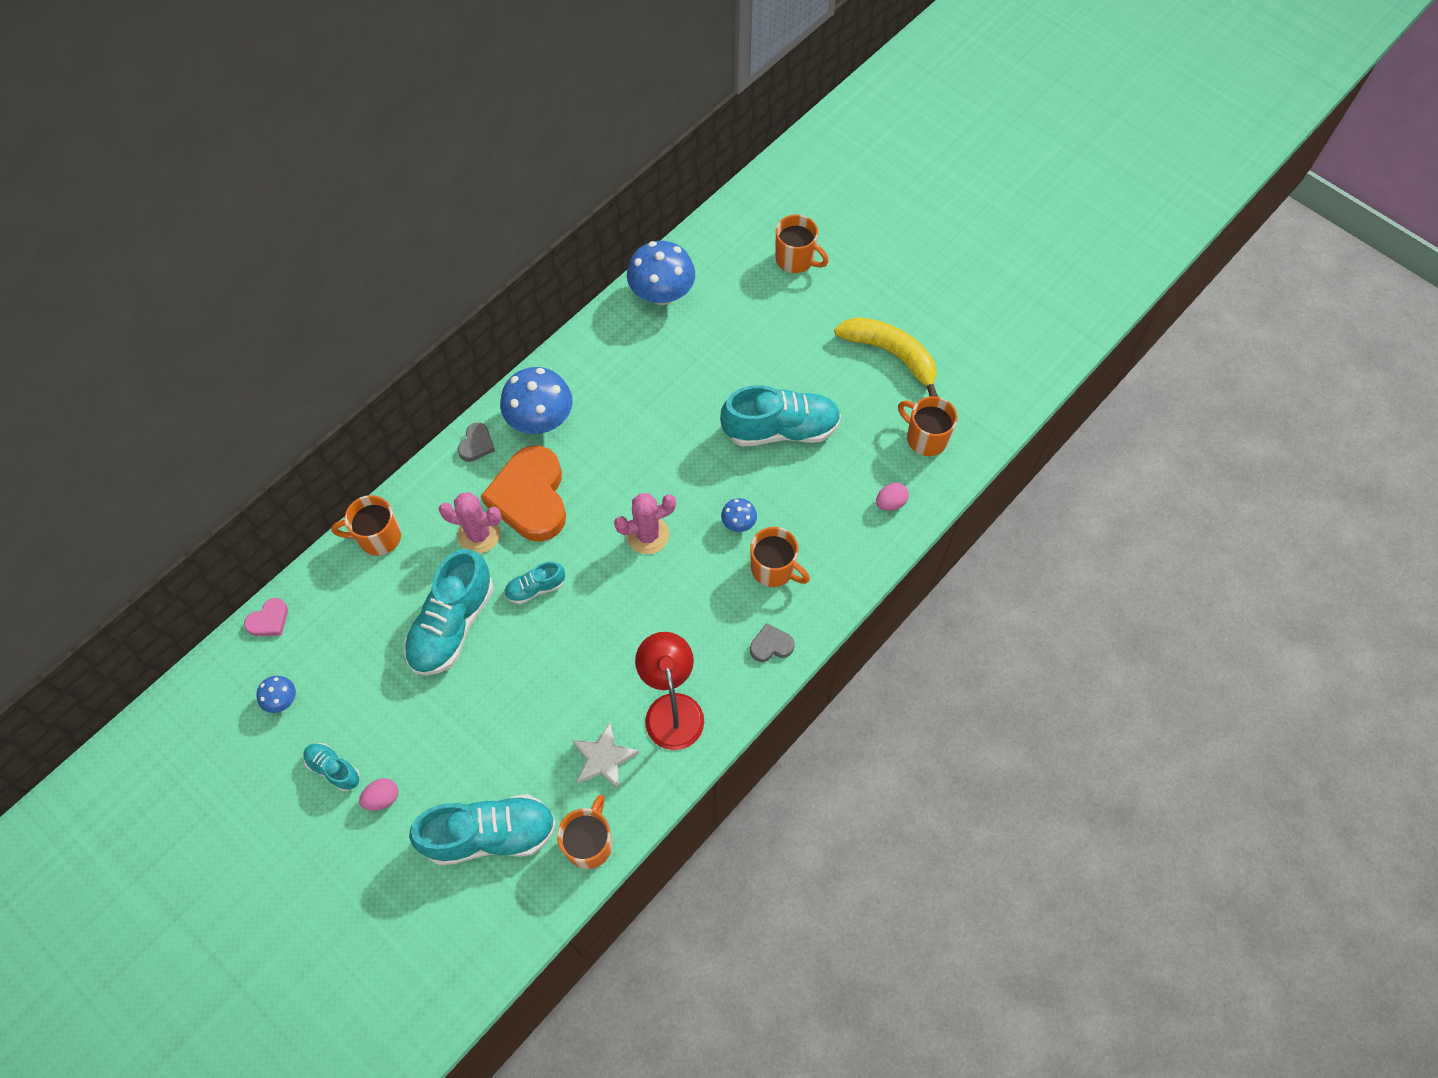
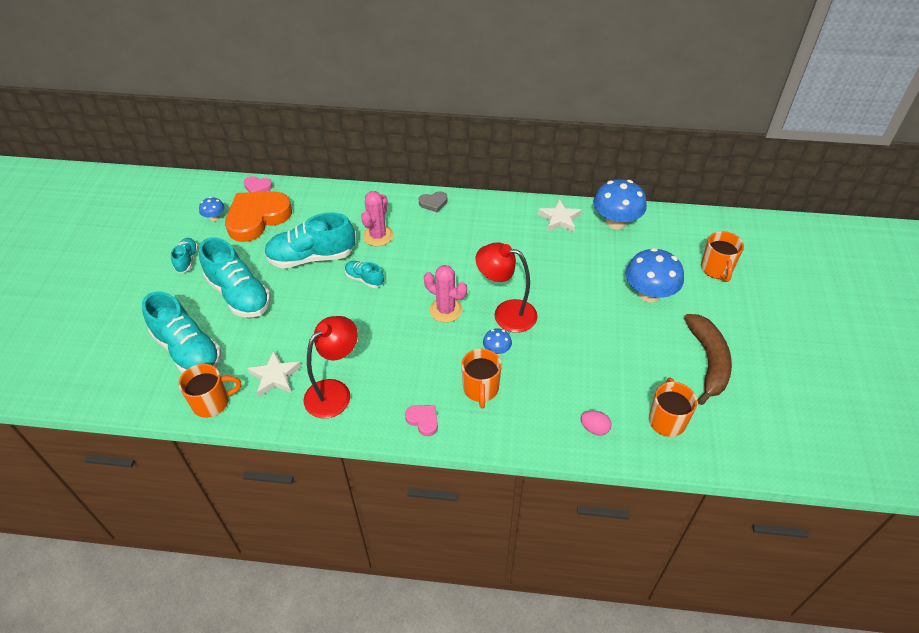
camera: 55 degrees right, 15 degrees down
(378, 537) = (341, 198): orange mug -> none
(382, 798) = (182, 290): pink egg -> none
(479, 534) = (378, 236): pink cactus -> pink cactus turned 45 degrees clockwise
(530, 497) = (421, 243): orange heart -> orange heart (257, 218)
(540, 420) = (475, 219): blue mushroom -> blue mushroom (649, 294)
(612, 341) = (559, 219): none -> white star
(699, 482) = (506, 313): none -> red lamp
(771, 645) = (423, 420): grey heart -> pink heart
(781, 429) = (586, 333): turquoise shoe -> turquoise shoe (239, 295)
(891, 354) = (708, 361): yellow banana -> brown banana

